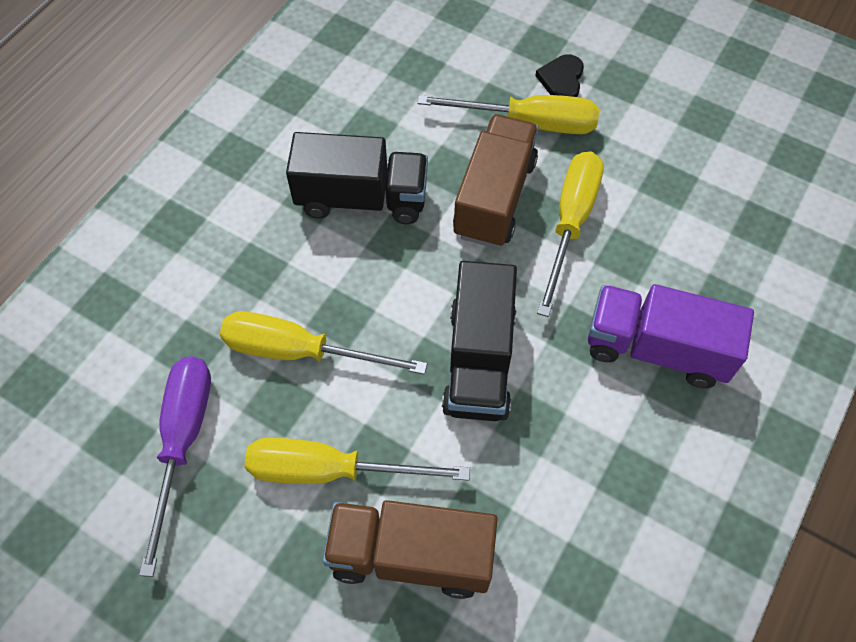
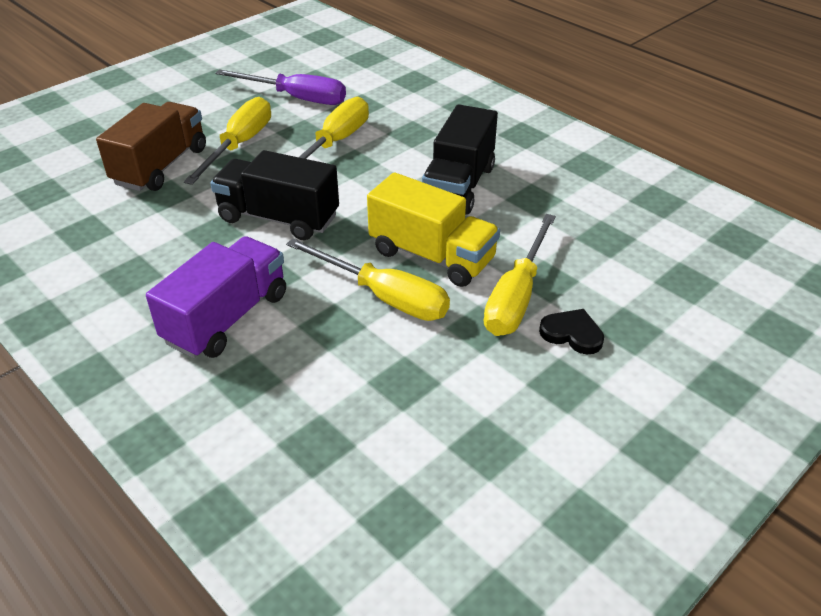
camera: 105 degrees right, 20 degrees down
(494, 198) = (432, 256): brown truck -> yellow truck

